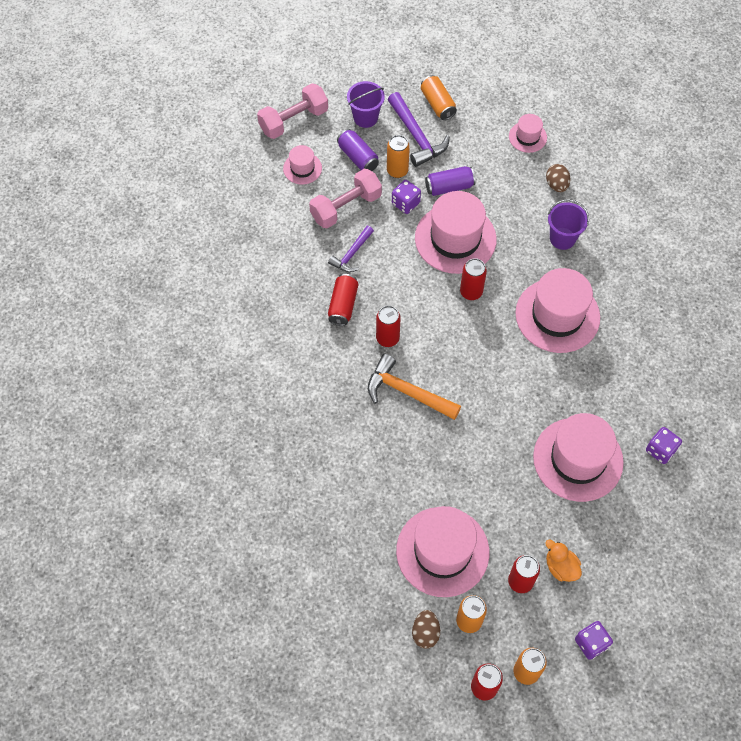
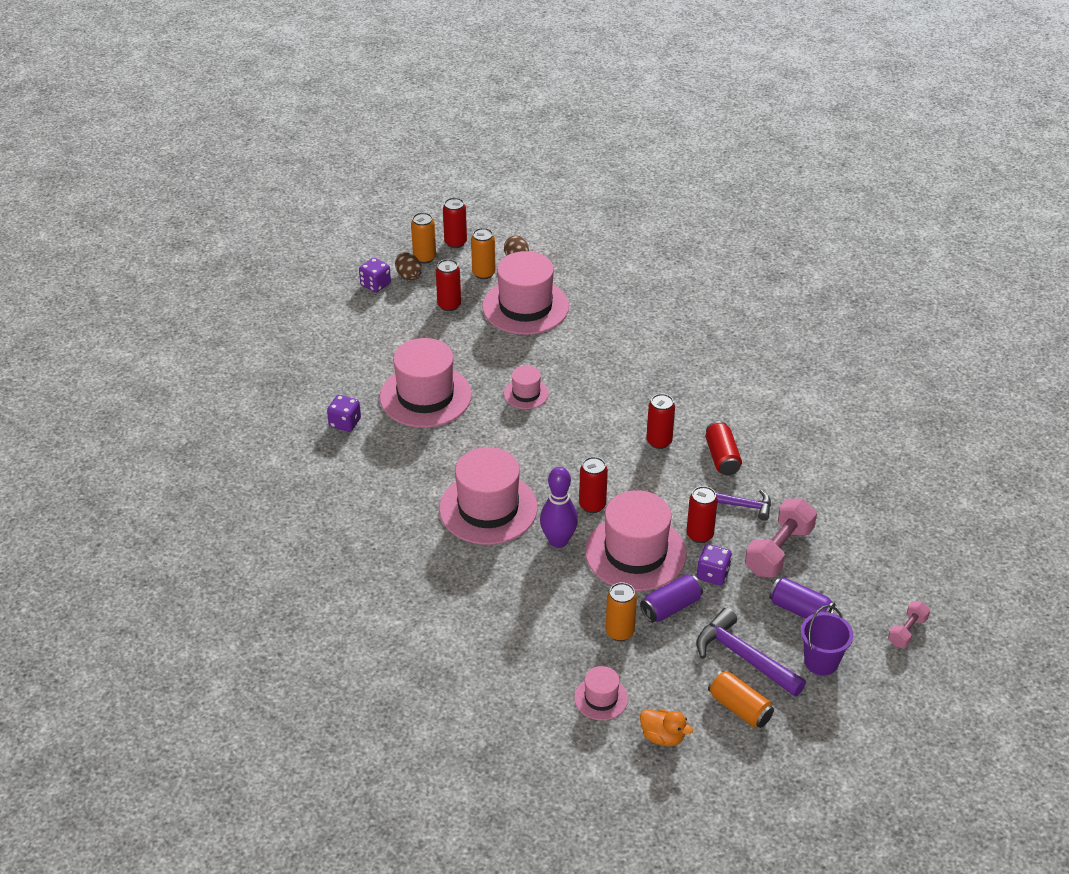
camera: 160 degrees right, 20 degrees down
(293, 120) = (907, 631): pink dumbbell -> pink dumbbell, size x0.56
(302, 168) = (857, 578): pink hat -> pink hat (526, 394)
(351, 254) = (742, 505): purple hammer -> purple hammer turned 90 degrees clockwise
(397, 171) = (743, 608): orange can -> orange can (619, 632)
(398, 239) = (699, 535): none -> red can
(407, 392) = (615, 404): orange hammer -> none
(511, 267) = (558, 541): none -> purple bowling pin
(556, 185) = (540, 647): brown egg -> brown egg (408, 276)
(561, 567) = (416, 321): orange duck -> orange duck (662, 737)
(562, 238) = (510, 587): purple bucket -> none

